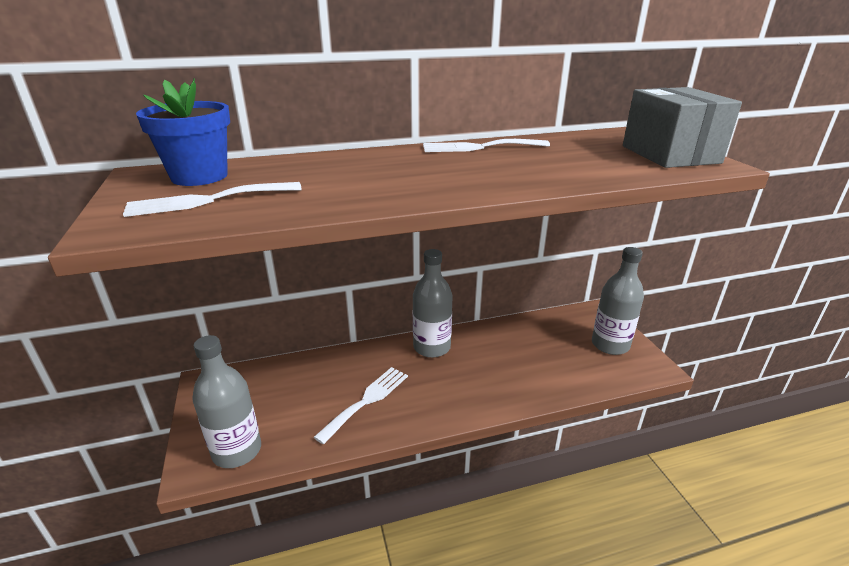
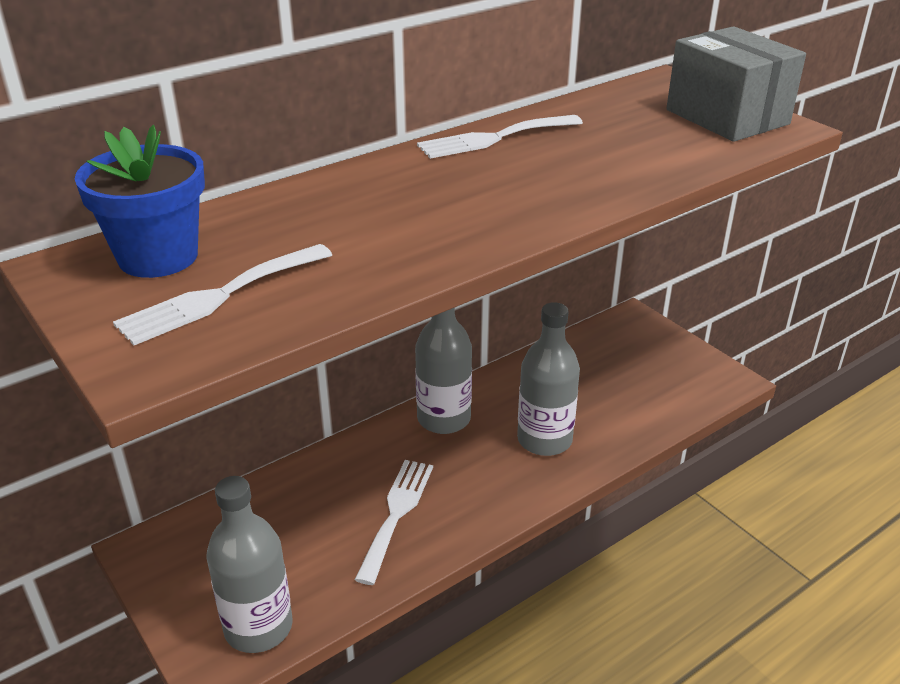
camera: 20 degrees left, 5 degrees up
(610, 345) = (667, 362): grey bottle -> grey bottle (544, 440)

